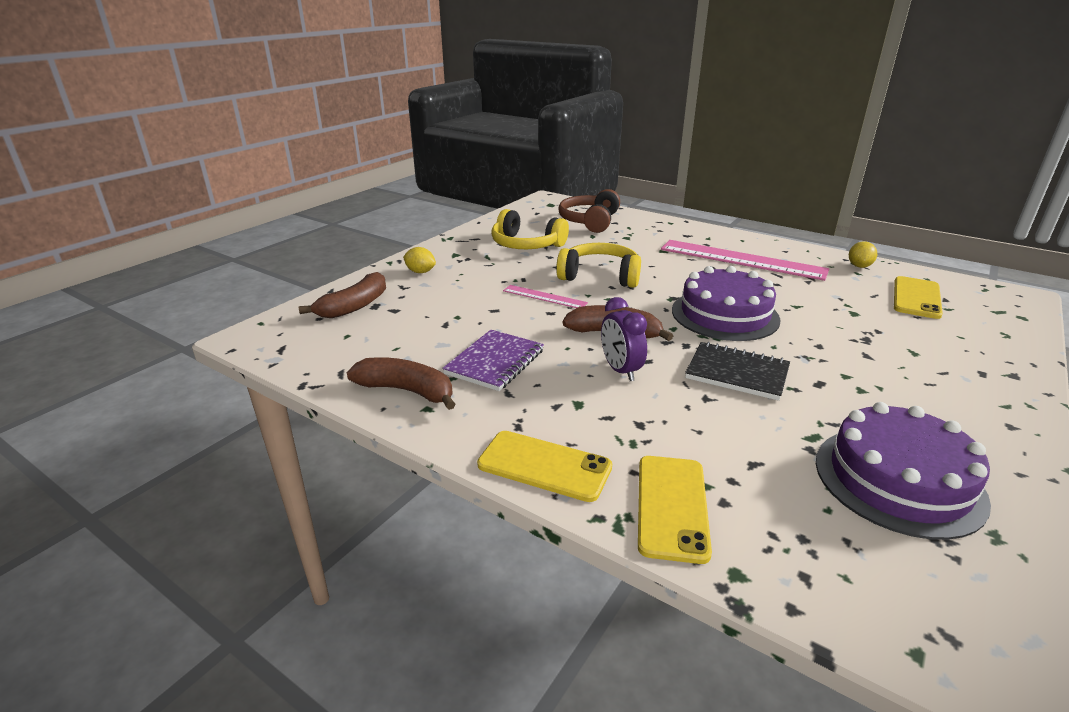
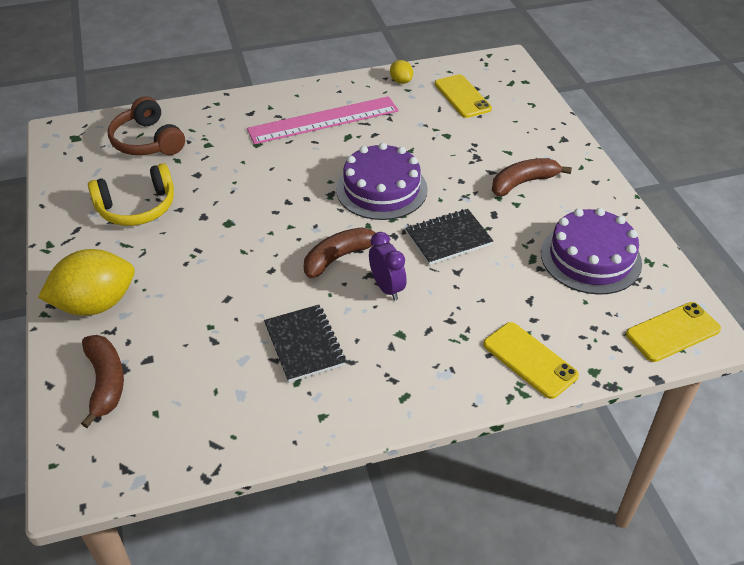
camera: 50 degrees left, 15 degrees up
(407, 391) = (287, 416): brown banana -> brown banana (523, 183)
(420, 272) = (96, 304): yellow lemon -> yellow lemon, size x2.17
(495, 362) = (304, 344): purple notebook -> black notebook
(544, 297) = (243, 257): pink ruler -> none
(544, 466) = (445, 392): yellow phone -> yellow phone (673, 332)
(600, 276) = (251, 206): yellow headphones -> none
(620, 370) = (387, 288): purple clock -> purple clock turned 135 degrees counterclockwise

